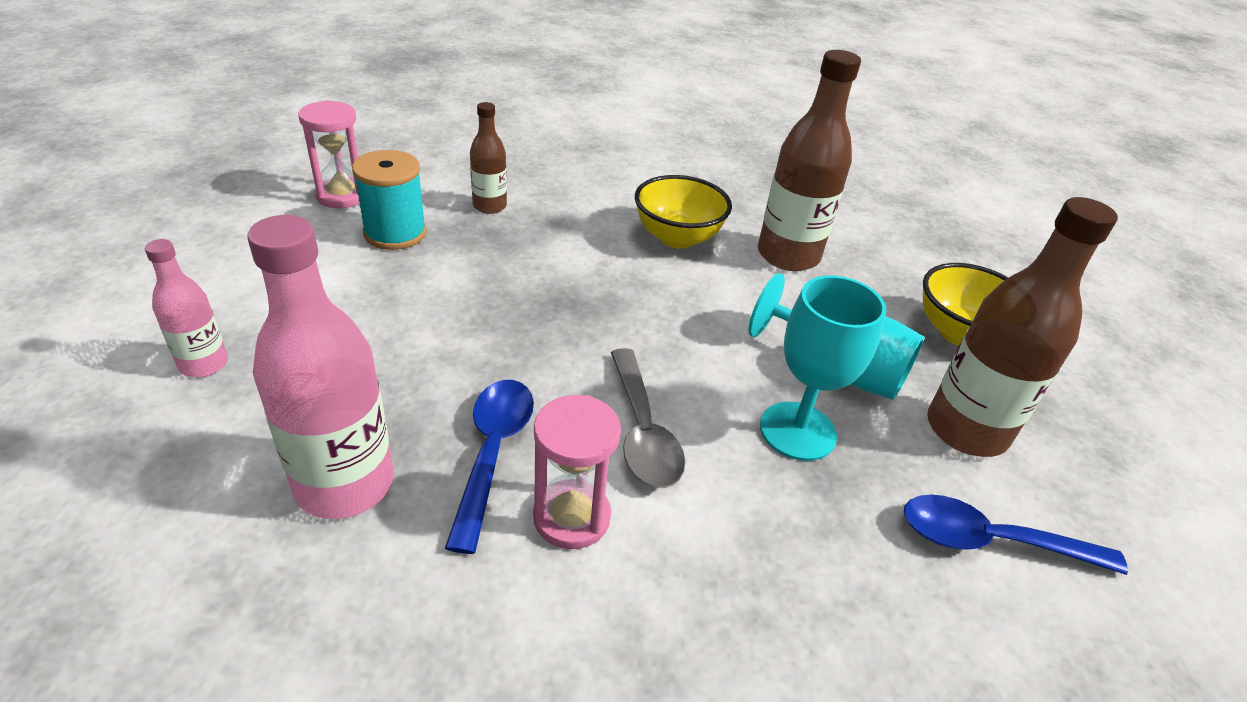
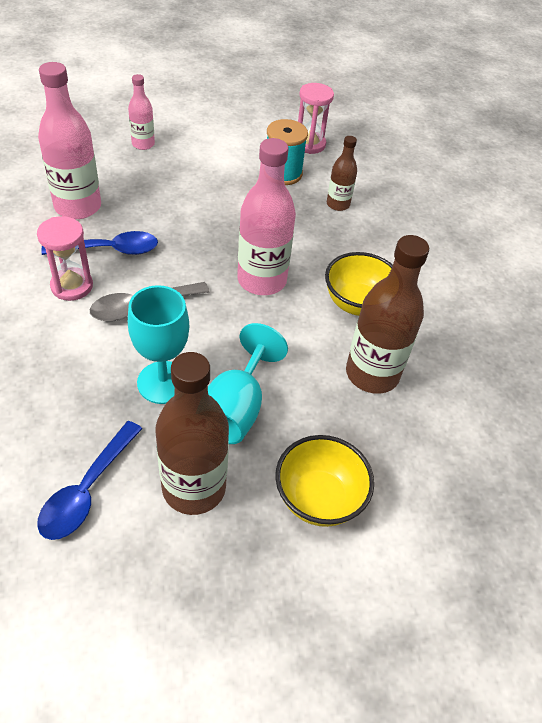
camera: 75 degrees right, 10 degrees up
(617, 301) = (262, 280): none -> pink bottle
(991, 541) = (87, 490): blue spoon -> blue spoon turned 150 degrees counterclockwise

